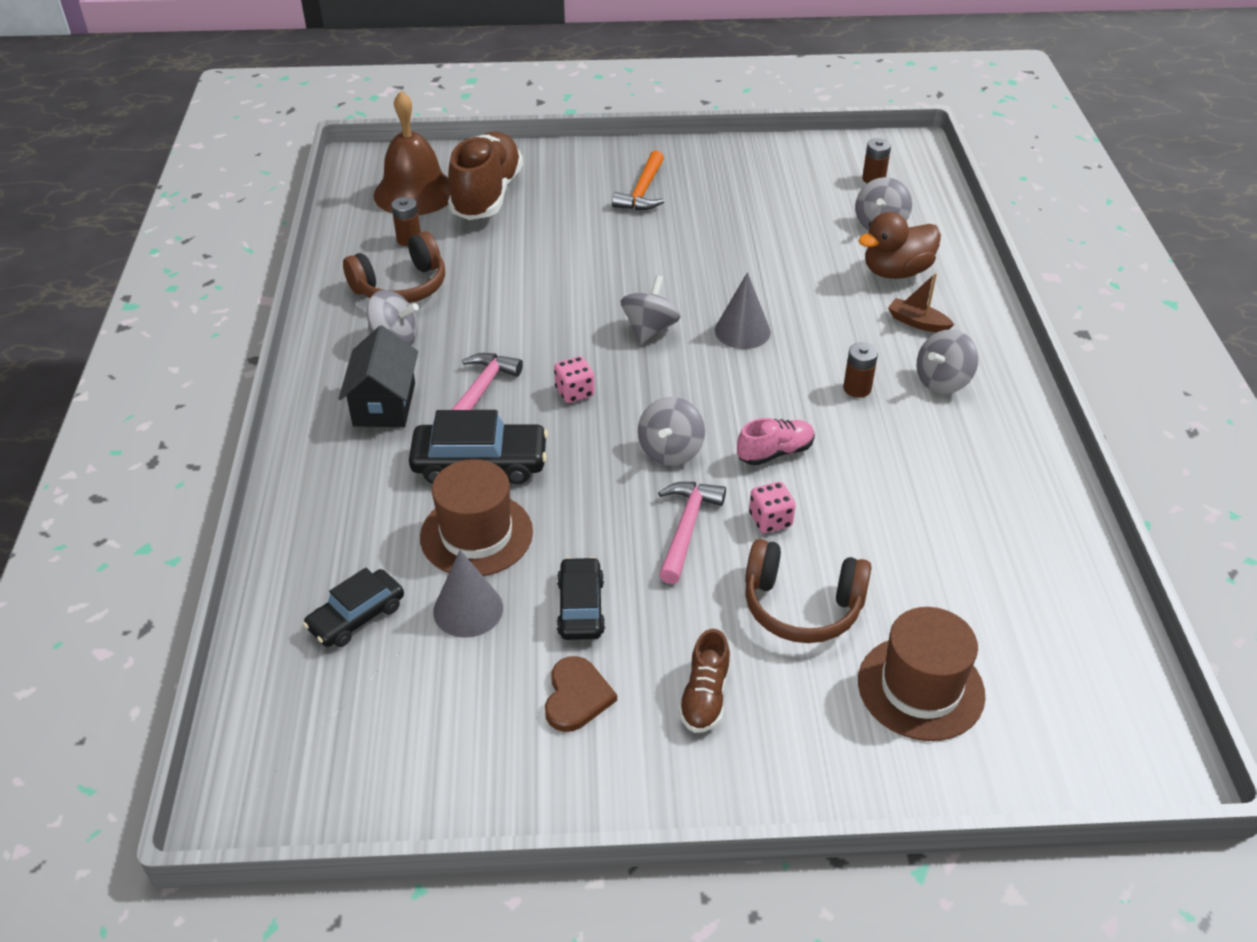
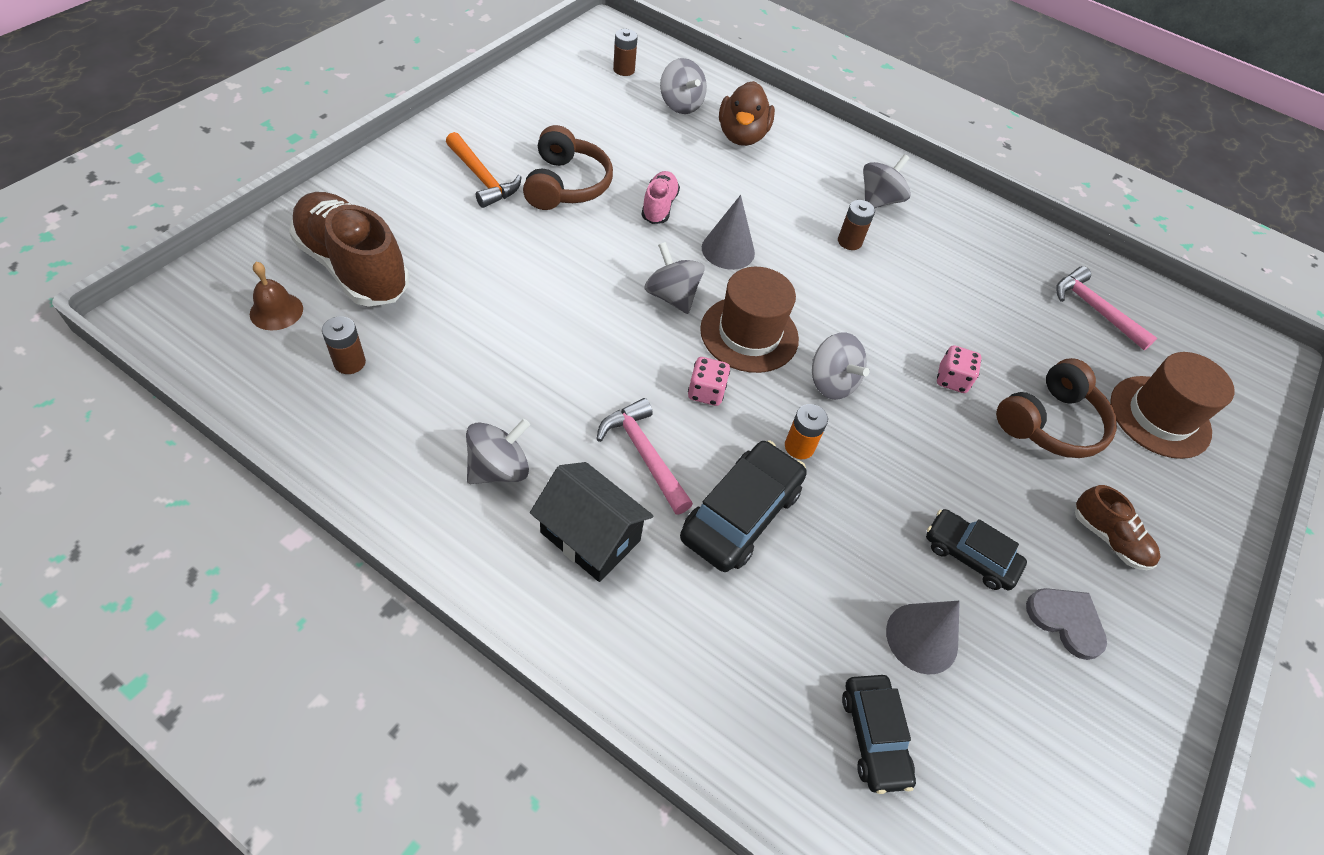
camera: 60 degrees left, 10 degrees up
(401, 287) = (420, 414): brown headphones -> brown headphones (566, 185)
(415, 192) = (276, 311): brown bell -> brown bell, size x0.49
(476, 534) = (832, 574): brown hat -> brown hat (749, 334)
(576, 696) = (1066, 621): brown heart -> grey heart
(580, 463) = (799, 447): none -> orange battery
(686, 528) = (926, 432): pink hammer -> pink hammer (1095, 310)
(775, 452) = (882, 328): pink shoe -> pink shoe (659, 207)
(917, 322) = (807, 167): brown boat -> none
(942, 381) = (879, 200): grey spinning top -> grey spinning top turned 135 degrees counterclockwise

